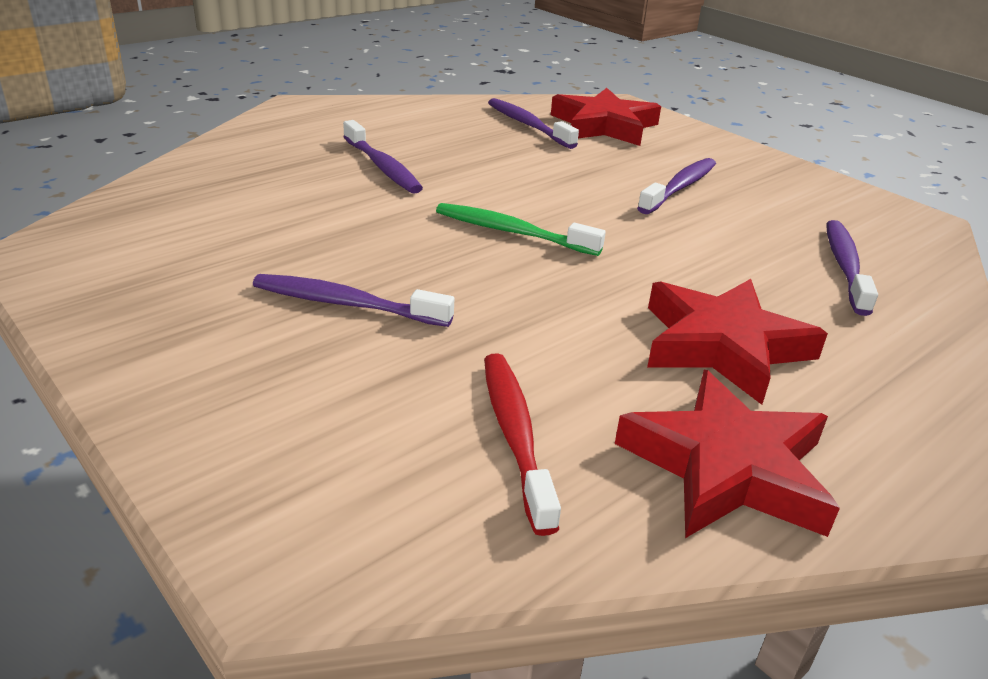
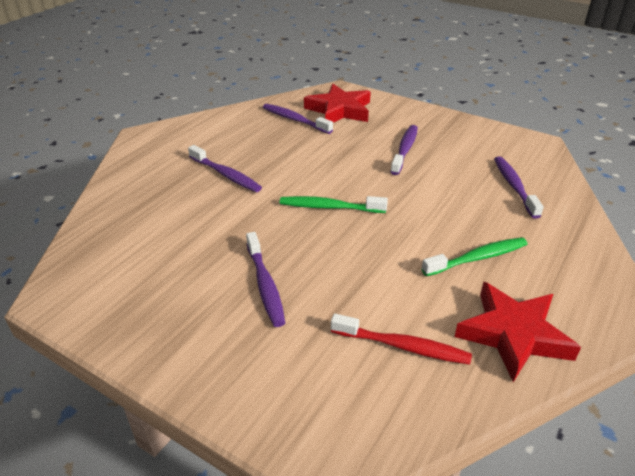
camera: 15 degrees left, 5 degrees up
(346, 304) = (265, 285): purple toothbrush -> purple toothbrush turned 105 degrees counterclockwise
(515, 435) = (403, 346): red toothbrush -> red toothbrush turned 135 degrees clockwise
(723, 346) = (478, 258): red star -> green toothbrush

